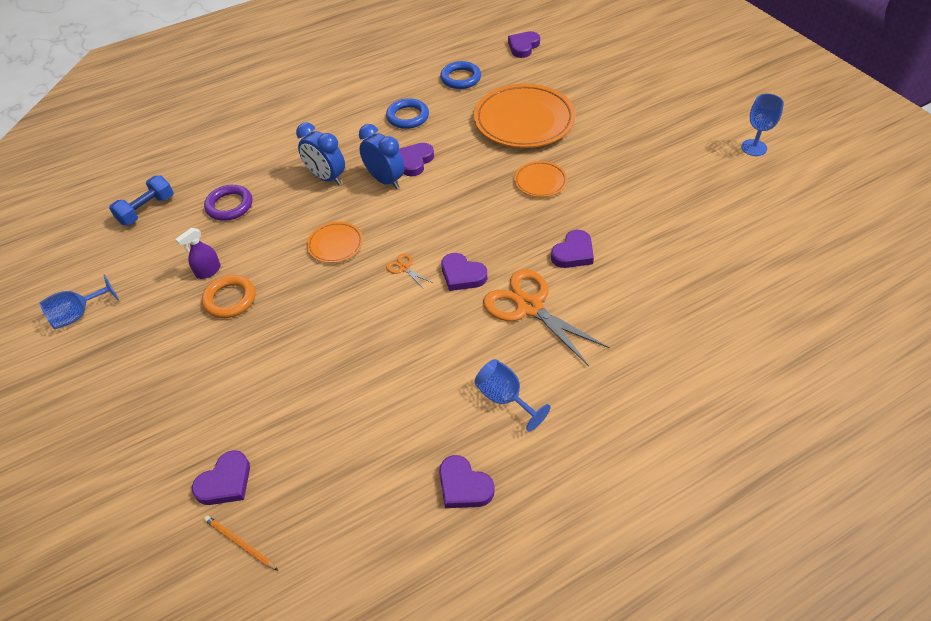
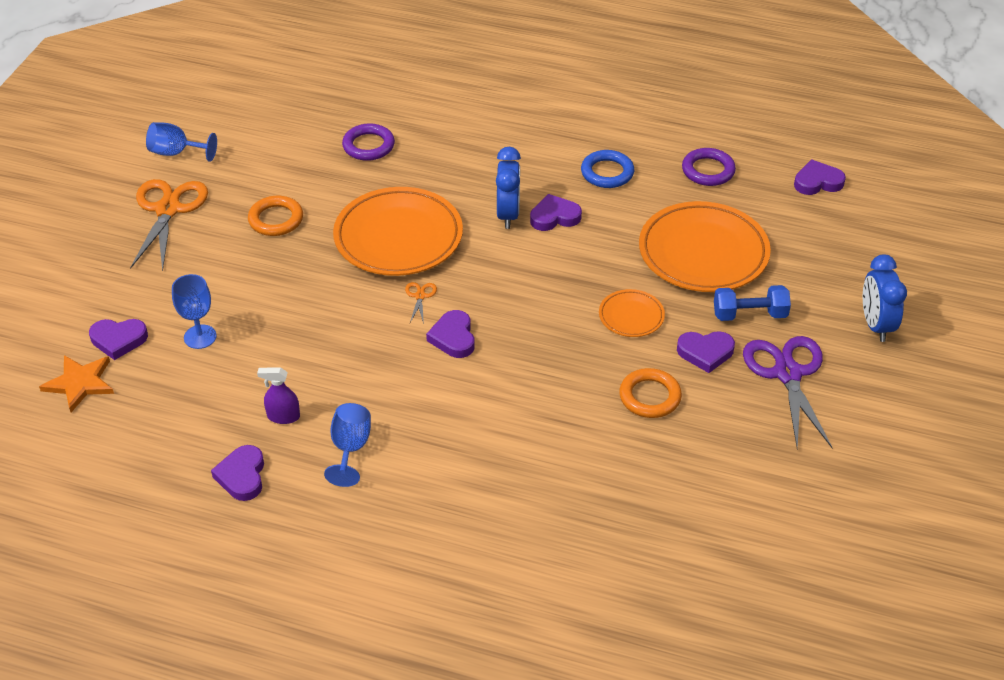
camera: 45 degrees right, 5 degrees down
(147, 210) = (311, 105): blue dumbbell -> blue dumbbell (749, 314)
(208, 271) = (289, 186): purple spray bottle -> purple spray bottle (283, 416)
(240, 543) = (80, 383): orange pencil -> orange star
(326, 178) = (467, 177): blue clock -> blue clock (875, 325)
(335, 244) = (398, 237): orange plate -> orange plate, size x2.07
(460, 78) = (708, 170): blue ring -> purple ring
(529, 307) = (465, 404): orange scissors -> orange scissors (168, 210)
(573, 253) = (564, 394): purple heart -> purple heart (705, 352)
(616, 215) = (650, 397): none -> orange ring
(658, 148) = (787, 374): none -> purple scissors
(754, 148) = (886, 448): blue goblet -> blue goblet (200, 337)

